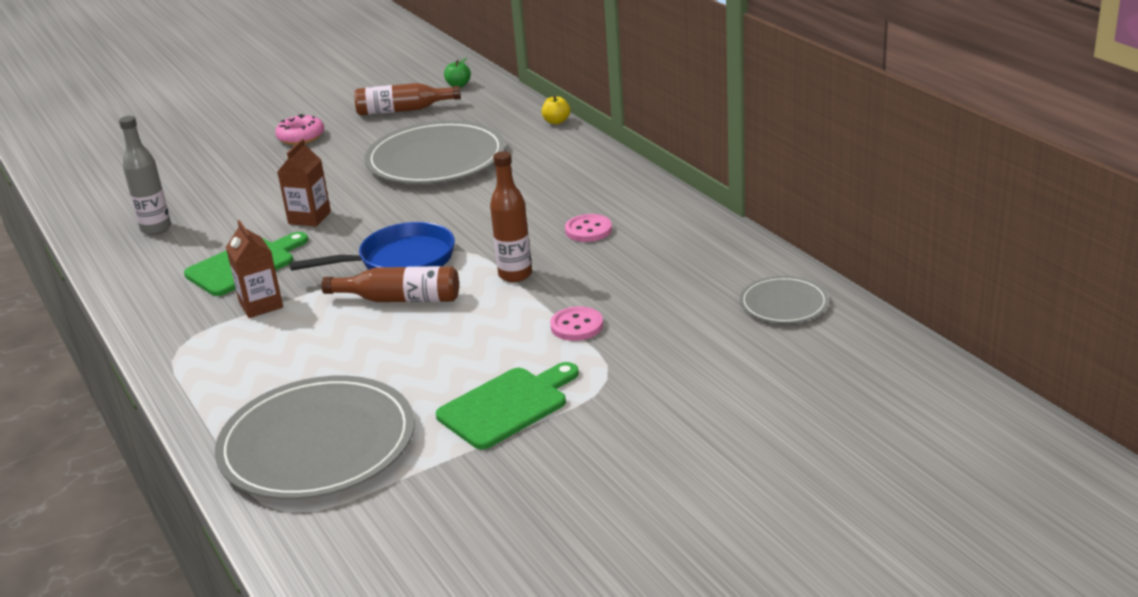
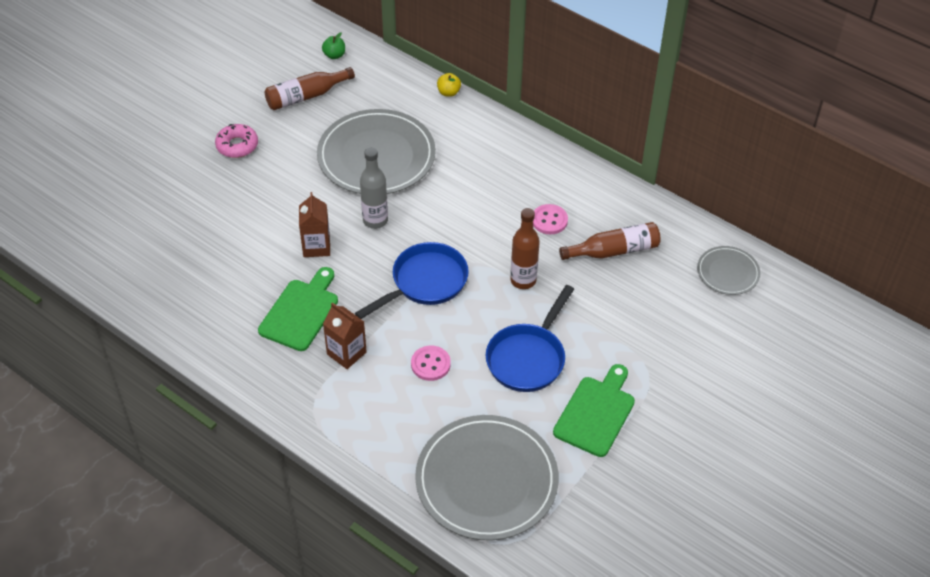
camera: 25 degrees left, 20 degrees up
(156, 228) = (191, 284): grey bottle -> grey bottle (375, 220)
(400, 299) = (452, 324): brown bottle -> brown bottle (614, 250)
(464, 341) = (528, 358): none -> blue pan
(576, 326) = (599, 324): pink button -> pink button (430, 364)

